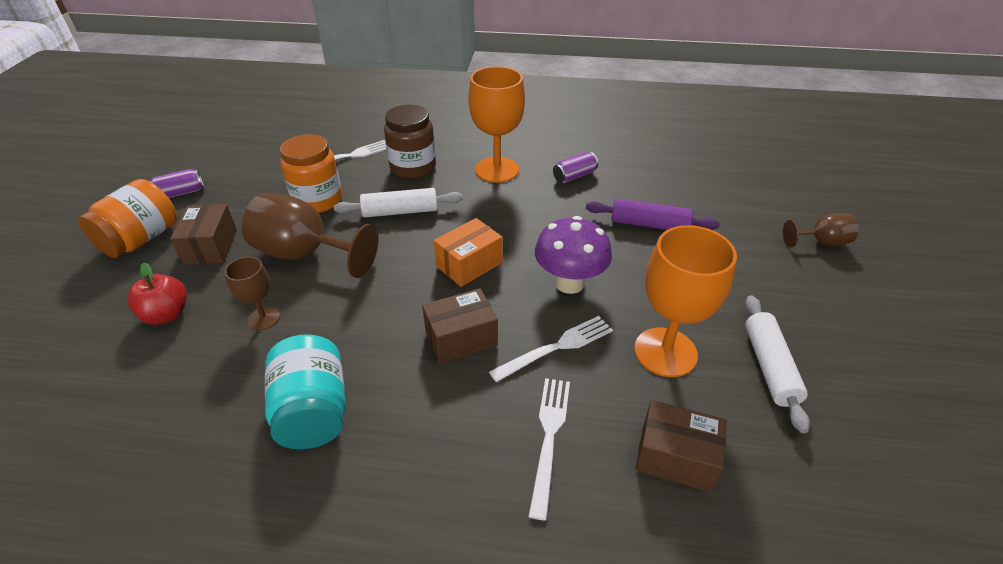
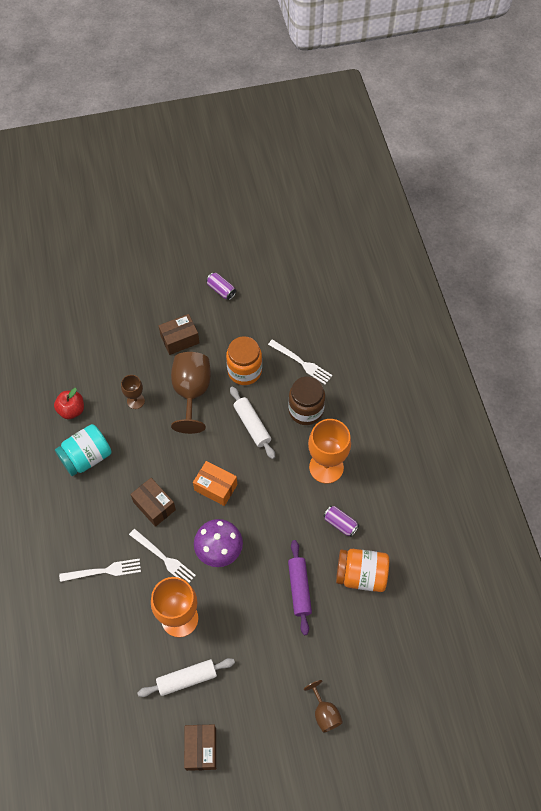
camera: 70 degrees right, 20 degrees up
(141, 239) = (173, 300): orange jar -> orange jar (361, 575)
(167, 314) = (123, 354): red apple -> red apple (71, 410)
(675, 457) = (110, 634): brown box -> brown box (201, 749)

